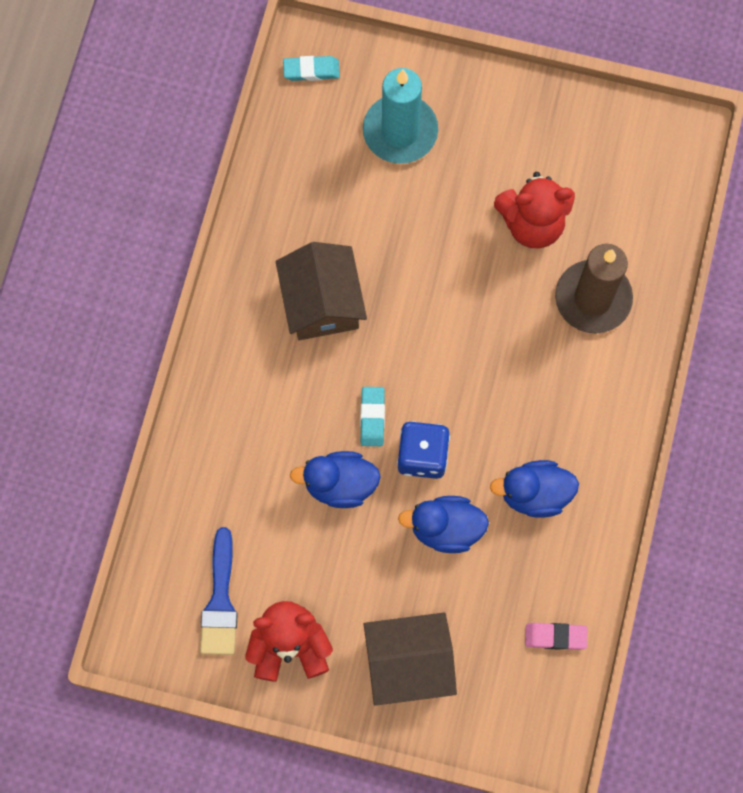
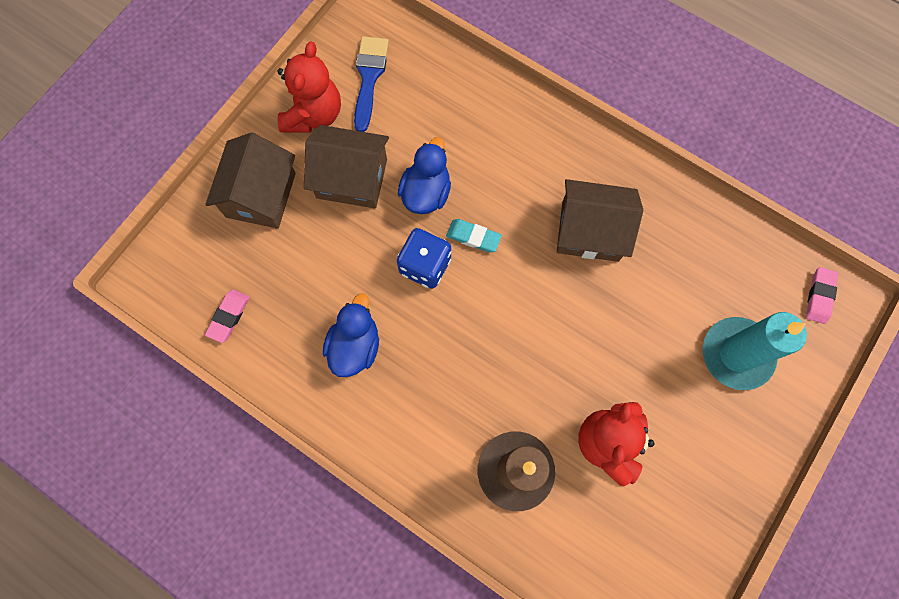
camera: 110 degrees right, 0 degrees up
(220, 601) = (369, 77): blue brush -> blue brush turned 75 degrees clockwise
(311, 70) = (819, 296): turquoise eraser -> pink eraser
(352, 571) = (352, 178): none -> brown house
(445, 528) = (356, 262): blue duck -> none

